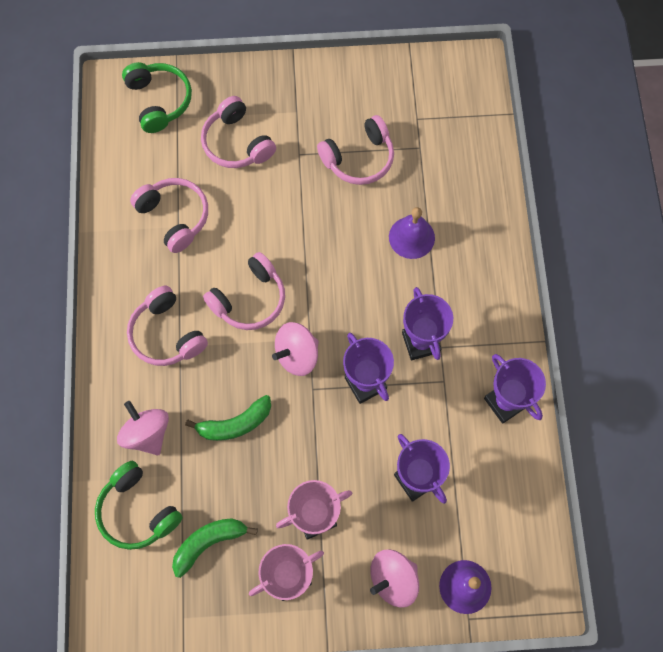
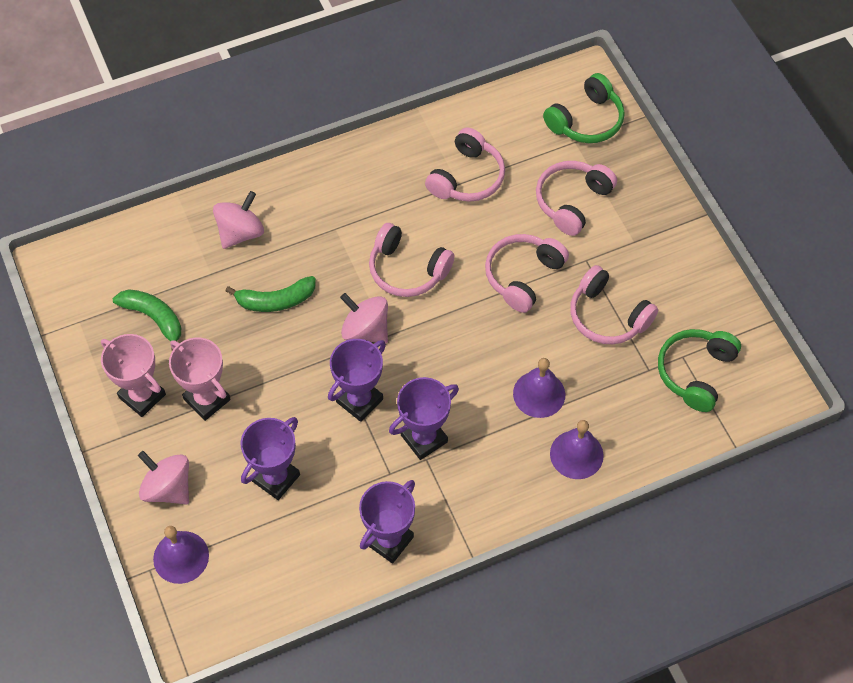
camera: 70 degrees right, 10 degrees down
(137, 511) = (165, 251): green headphones -> green headphones (695, 372)
(166, 334) = (343, 213): pink headphones -> pink headphones (523, 276)
(235, 424) = (275, 300): green banana -> green banana turned 60 degrees counterclockwise
(476, 229) = (576, 454): none -> purple bell

